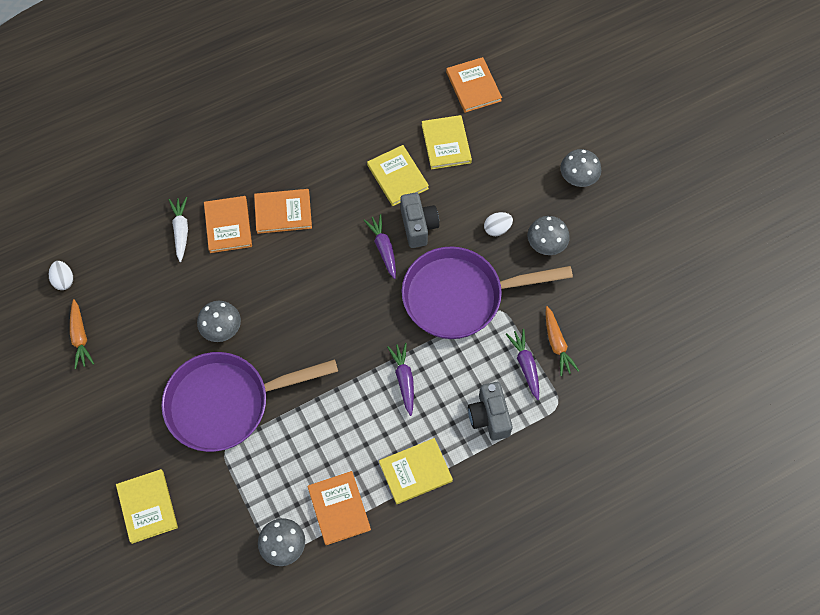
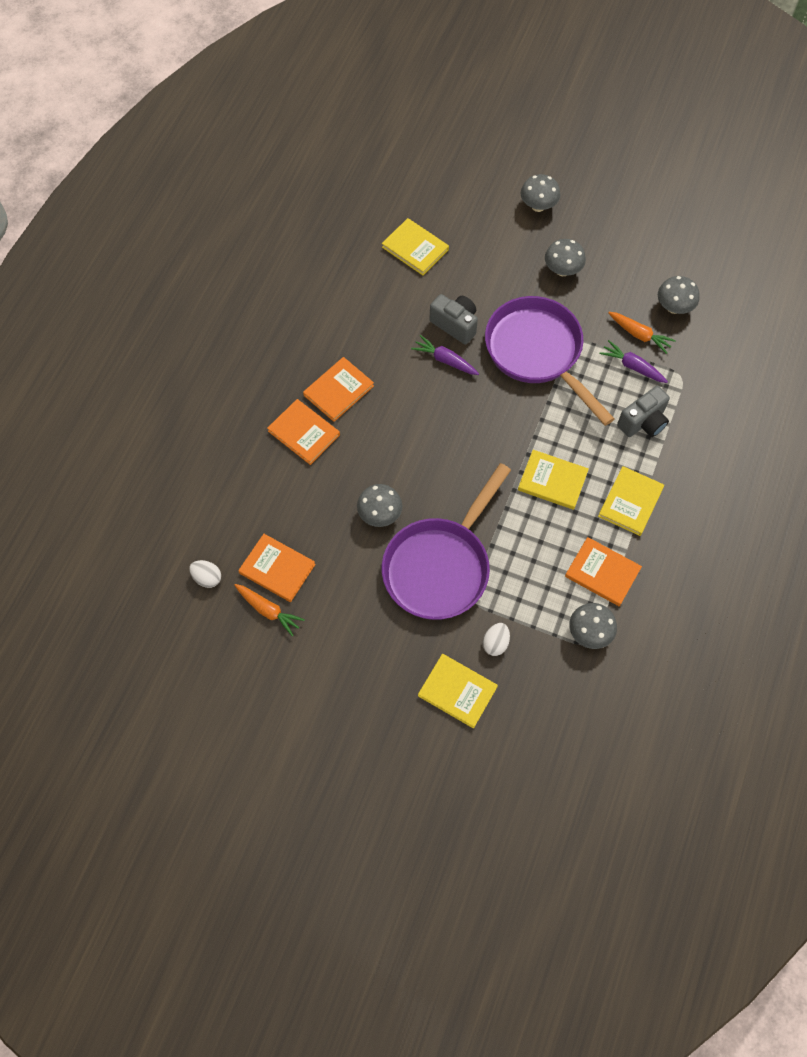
camera: 40 degrees left, 0 degrees up
(181, 231) = (268, 465): white carrot -> none
(397, 177) = (402, 299): yellow book -> yellow book (552, 481)
(404, 380) = (557, 444): purple carrot -> none
(460, 296) = (537, 353): purple pan -> purple pan turned 105 degrees clockwise
(473, 86) = (393, 191): orange book -> orange book (277, 569)
(489, 417) = (643, 422): grey camera -> grey camera turned 75 degrees counterclockwise
(497, 229) = (516, 284): white egg -> white egg (495, 643)
(609, 343) = (674, 307): none -> grey mushroom

